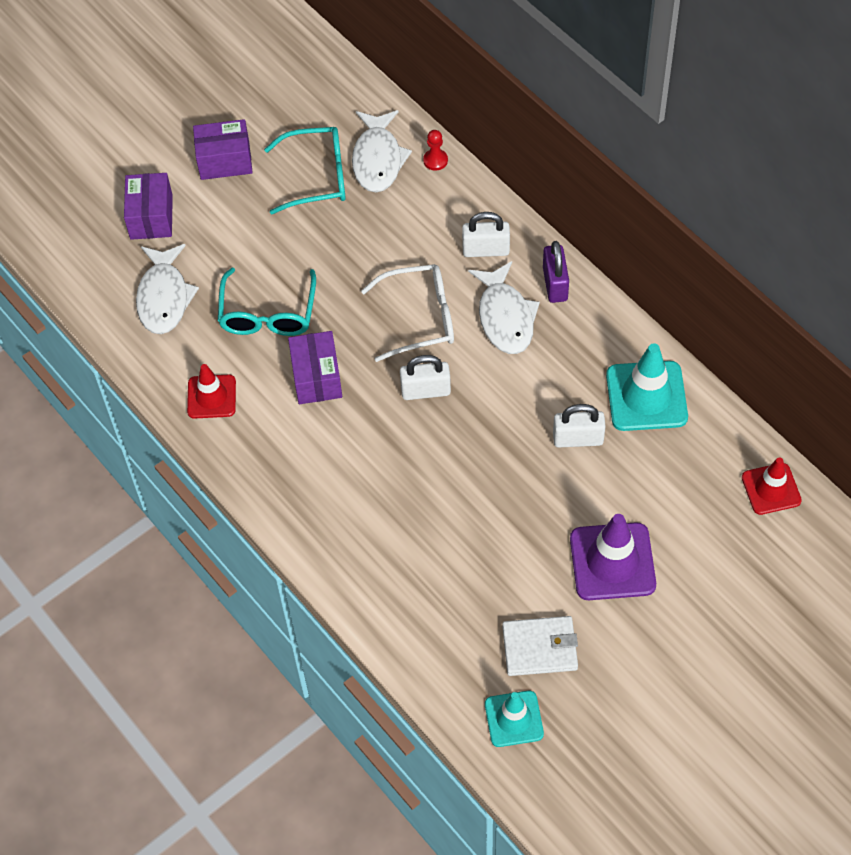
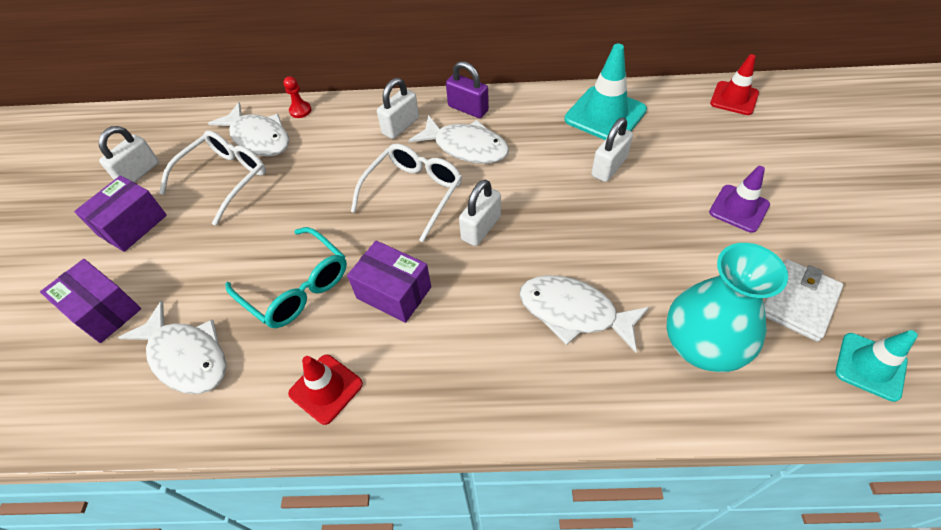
camera: 50 degrees left, 5 degrees down
(270, 114) = (139, 173): none -> white padlock
(317, 177) = (225, 179): turquoise glasses -> white glasses
(399, 504) = (573, 312): none -> white fish
(440, 602) = (702, 345): none -> turquoise vase
(612, 562) = (739, 208): purple traffic cone -> purple traffic cone, size x0.64

